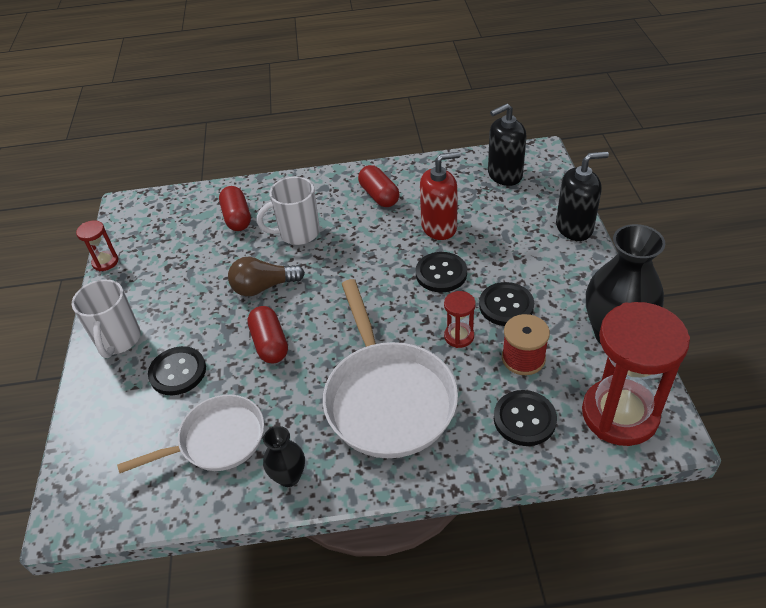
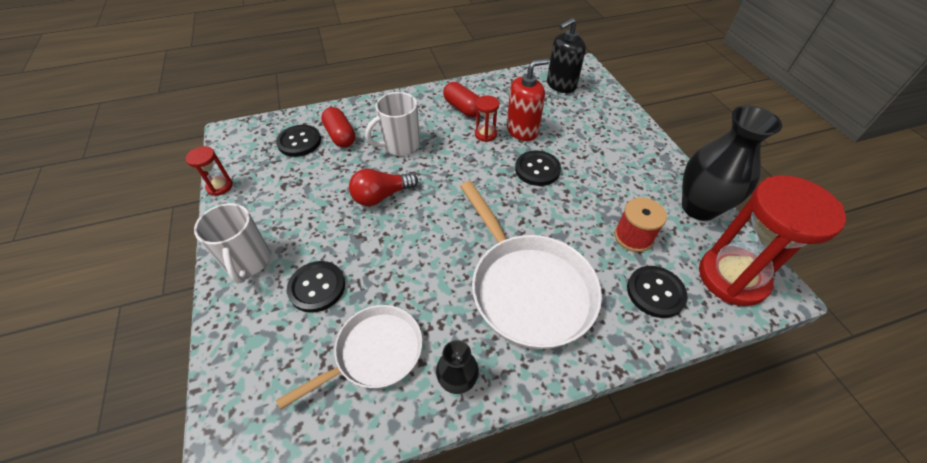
camera: 15 degrees left, 5 degrees up
(264, 287) = (381, 196): brown light bulb -> red light bulb
(270, 344) = (402, 249): red capsule -> none
(459, 336) = (571, 223): red hourglass -> red hourglass (485, 134)
(506, 305) = (602, 192): black button -> black button (299, 142)
(574, 228) = (632, 122): black soap dispenser -> none

